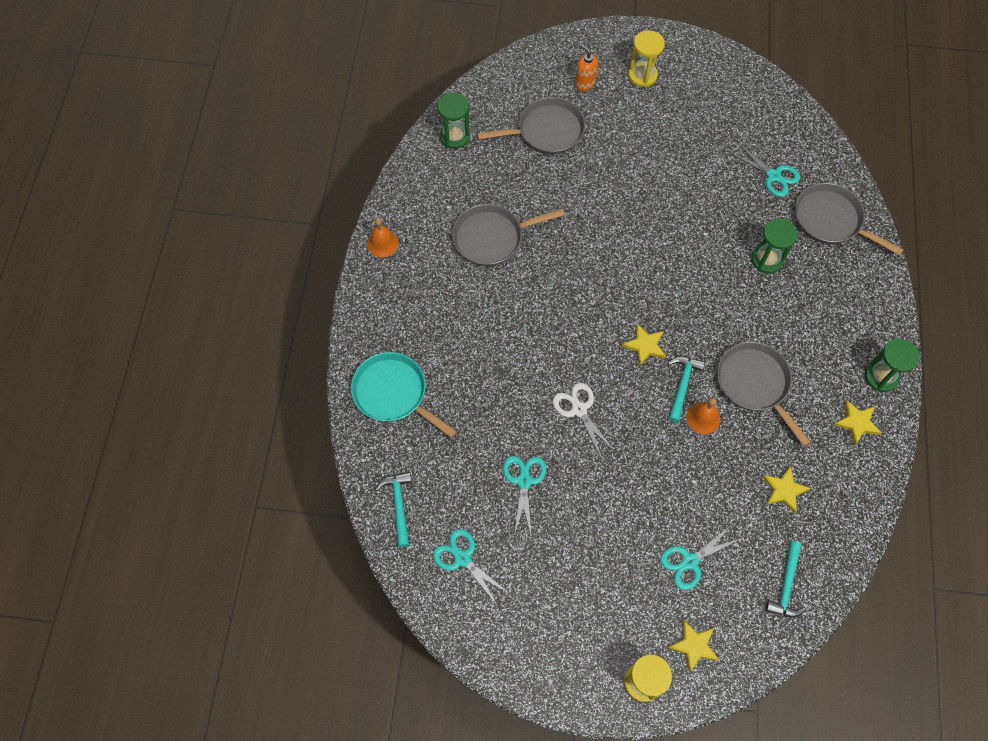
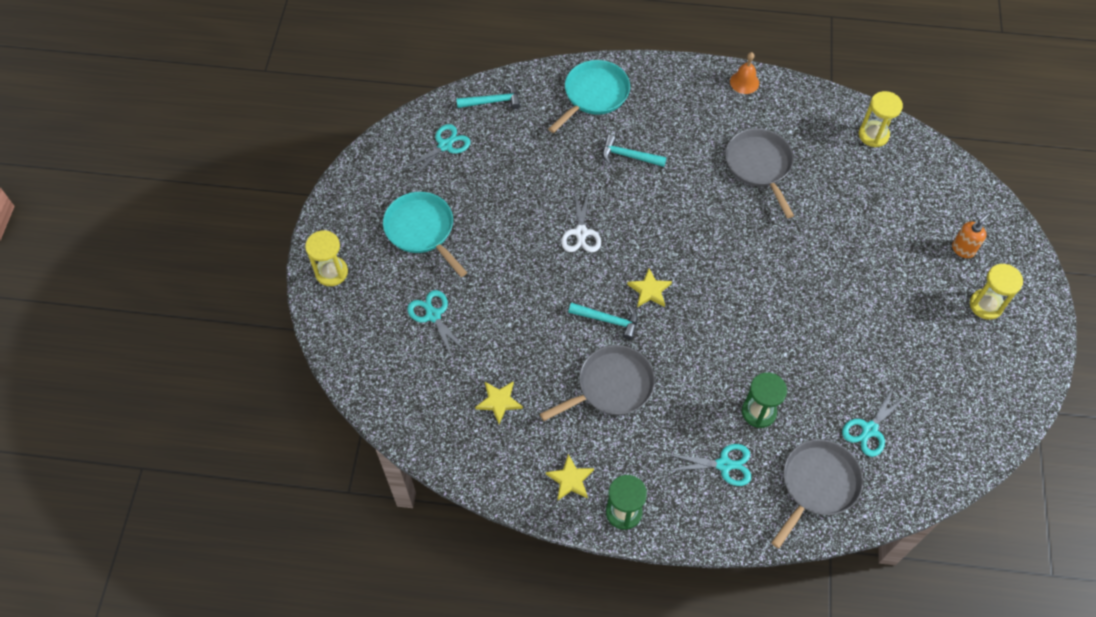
camera: 90 degrees right, 5 degrees down
(454, 136) = (873, 135): green hourglass -> yellow hourglass
(524, 481) = (512, 189): turquoise scissors -> turquoise scissors (724, 465)
(547, 131) = (894, 213): grey pan -> none
(579, 409) = (581, 233): white scissors -> white scissors turned 120 degrees clockwise
(581, 580) = (421, 230): none -> turquoise pan
(693, 646) = (358, 313): yellow star -> none
(703, 418) = (574, 336): orange bell -> none
(786, 586) = (406, 394): turquoise hammer -> turquoise hammer (628, 156)

